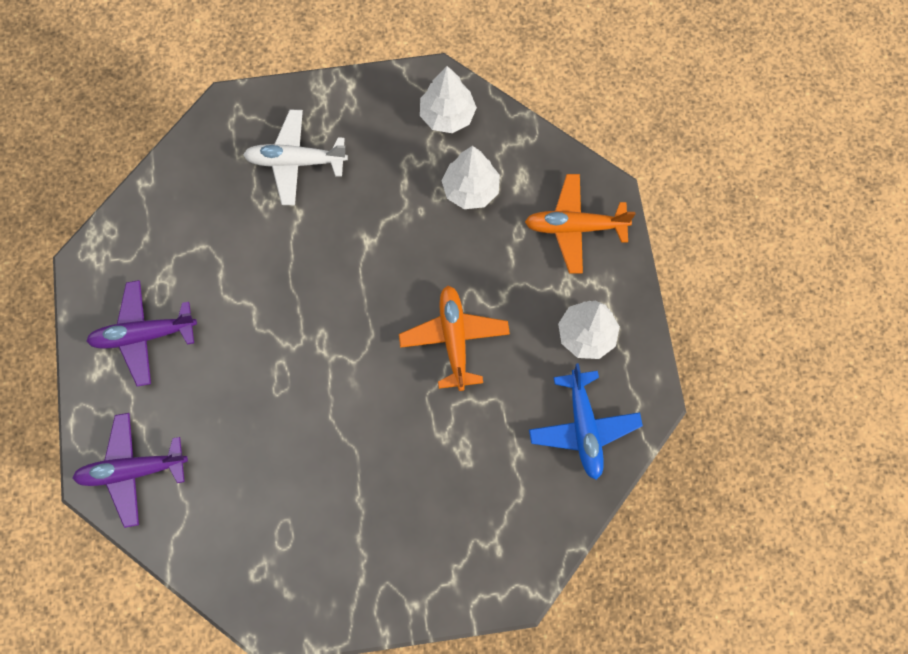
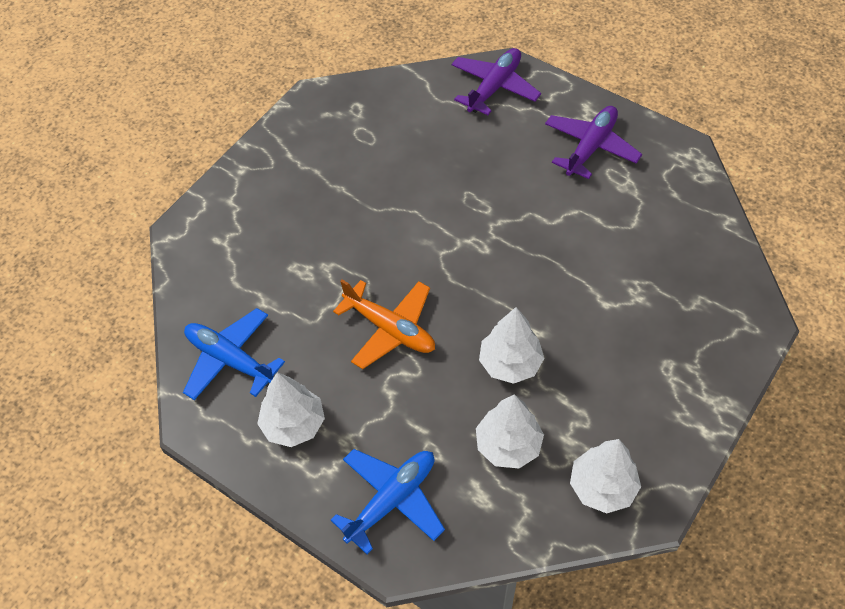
camera: 135 degrees right, 15 degrees down
(295, 161) = (658, 334): white plane -> none
(407, 236) = (510, 363): none -> white tree
(575, 227) = (391, 500): orange plane -> blue plane

